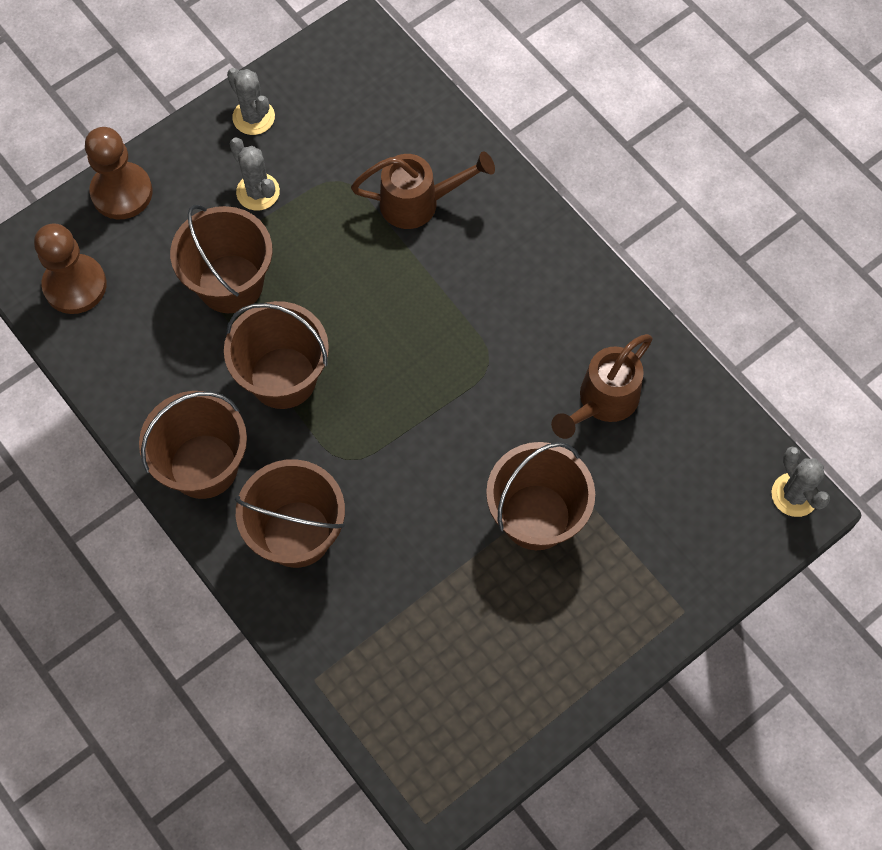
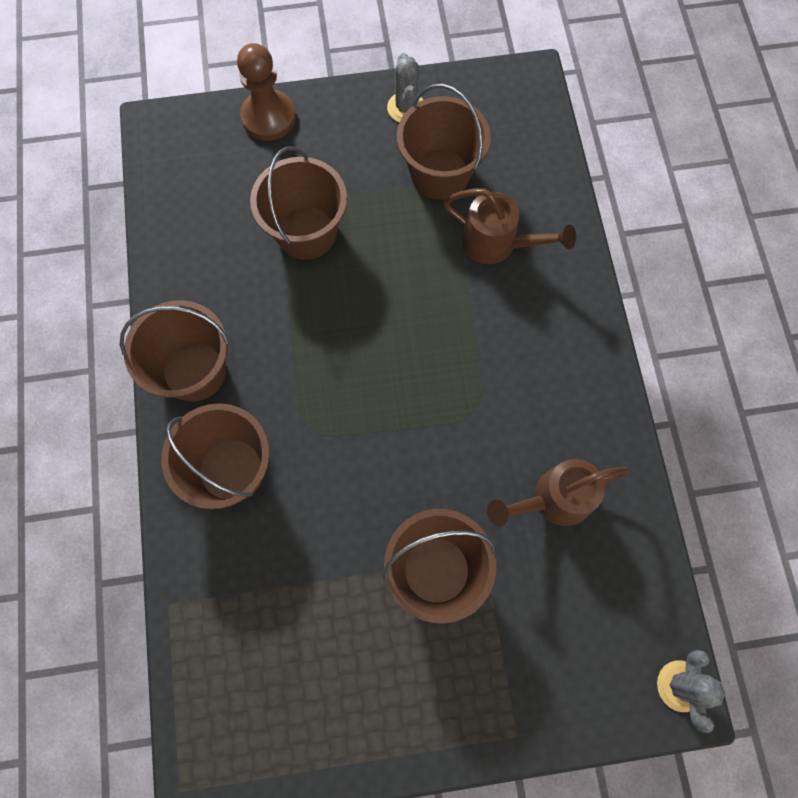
camera: 30 degrees right, 5 degrees up
(75, 285) = (188, 172): brown pawn -> none
(258, 192) = (373, 169): grey cactus -> none
(283, 378) = (300, 332): brown bucket -> brown bucket (440, 174)

